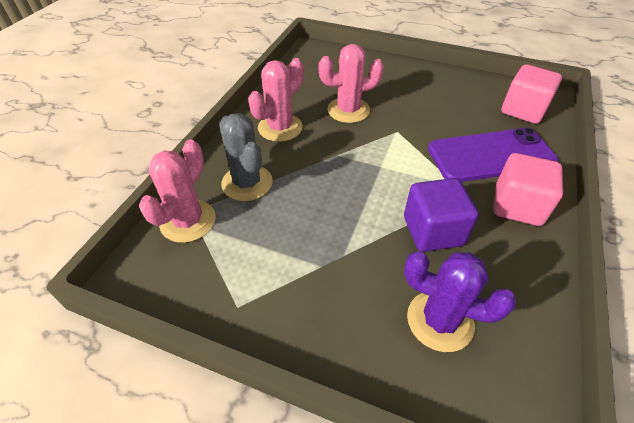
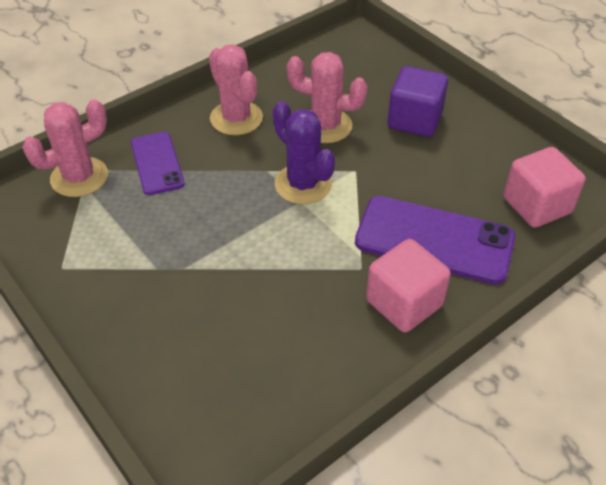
camera: 30 degrees right, 0 degrees up
(247, 183) = (157, 163): grey cactus -> purple phone
(280, 127) = (236, 118): pink cactus -> pink cactus turned 75 degrees clockwise
(433, 231) = (288, 286): purple cube -> purple cube (414, 120)
(440, 320) = (215, 362): purple cactus -> purple cactus (303, 184)

